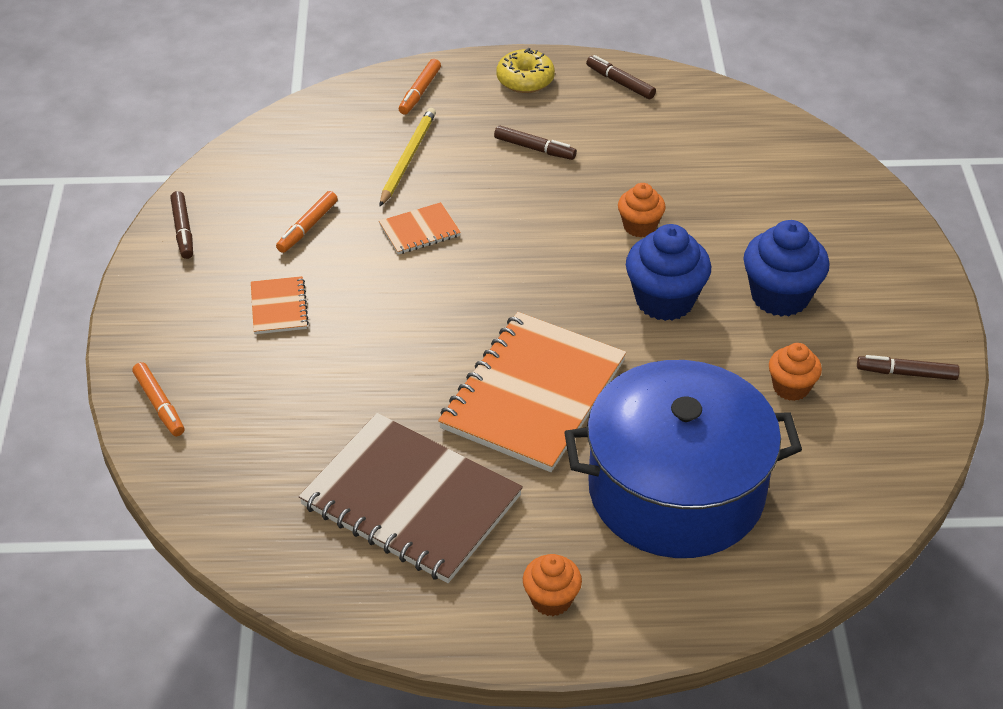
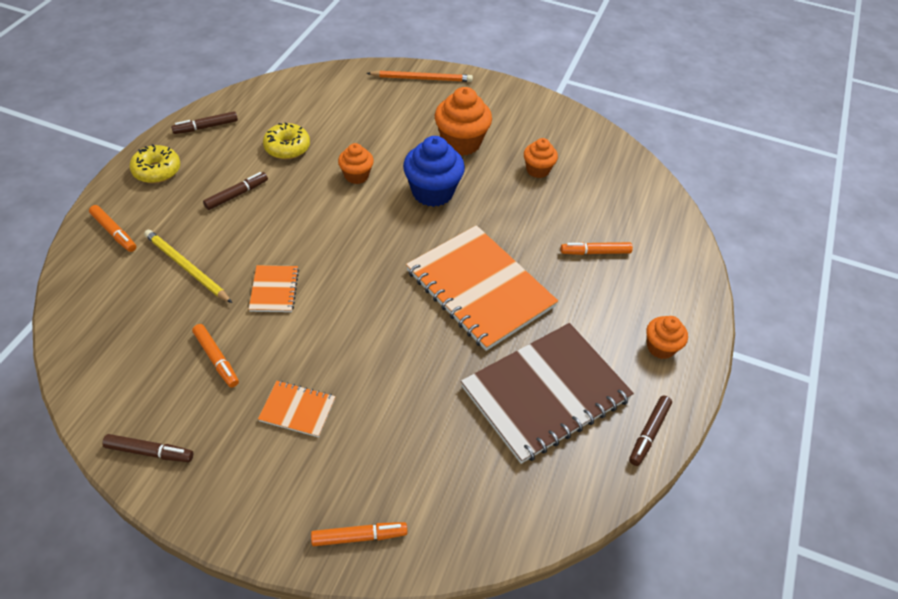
camera: 70 degrees left, 5 degrees up
(640, 154) = (287, 148): none -> yellow donut
(676, 490) = (595, 252): blue pot -> orange marker
(780, 296) = (461, 142): blue cupcake -> orange cupcake
(876, 217) = (422, 78): none -> orange pencil
(906, 373) = (551, 122): brown marker -> brown marker (649, 433)

